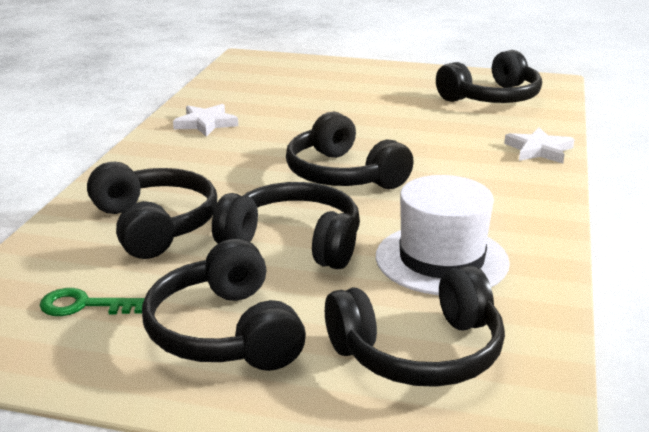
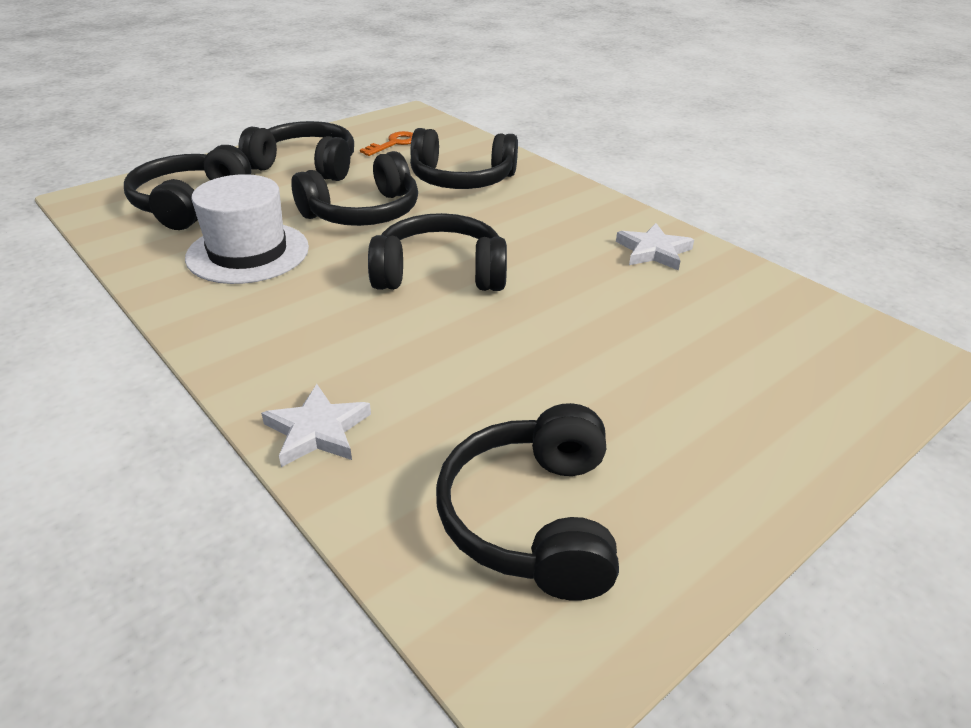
camera: 125 degrees right, 10 degrees up
(84, 305) = (394, 143): green key -> orange key

